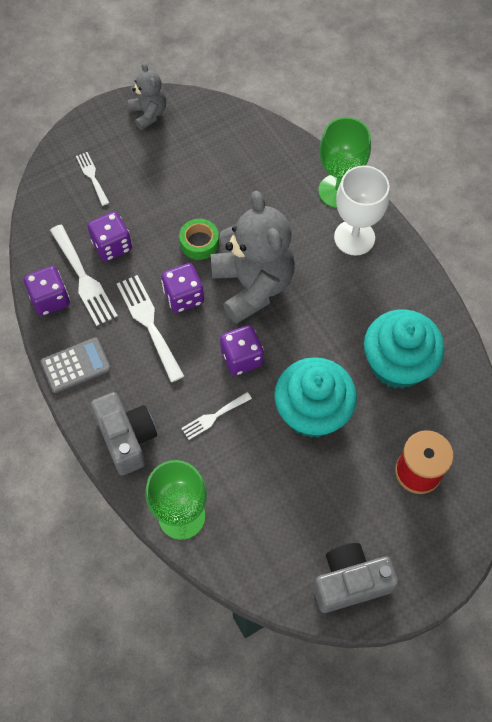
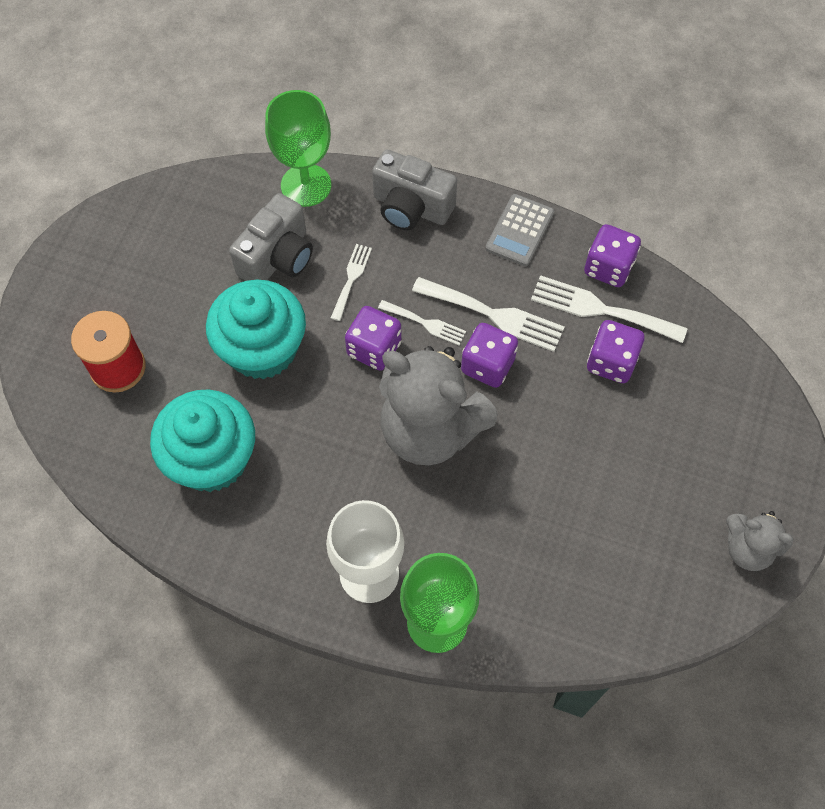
camera: 140 degrees right, 0 degrees up
(92, 176) = (716, 420): white fork -> white fork (425, 323)
(199, 242) = (529, 434): green tape -> none
(350, 582) = (118, 236): grey camera -> grey camera (277, 258)

